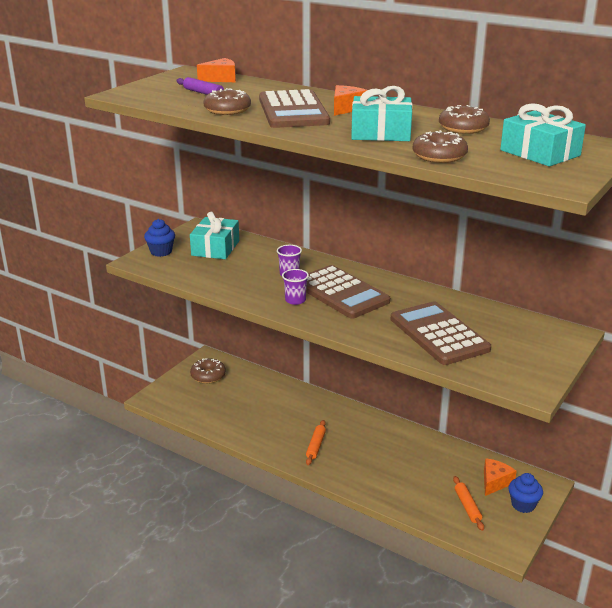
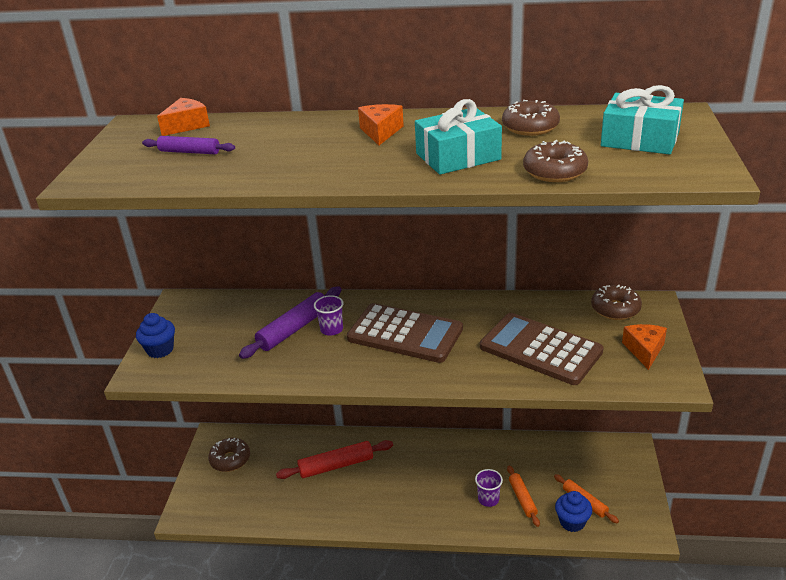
camera: 25 degrees left, 5 degrees up
(215, 248) = (221, 323): turquoise gift -> none
(227, 110) = (248, 170): brown donut -> brown donut (615, 309)
(262, 266) = (294, 329): none -> purple rolling pin
(282, 407) = (336, 465): none -> red rolling pin
(293, 111) = (326, 151): brown calculator -> none
(295, 300) = (365, 361): purple cup -> purple cup (488, 499)
(316, 446) = (400, 497): orange rolling pin -> orange rolling pin (522, 499)
(495, 482) = (589, 464): orange cheese -> orange cheese (644, 350)
(523, 505) = (628, 477): blue cupcake -> blue cupcake (572, 522)

